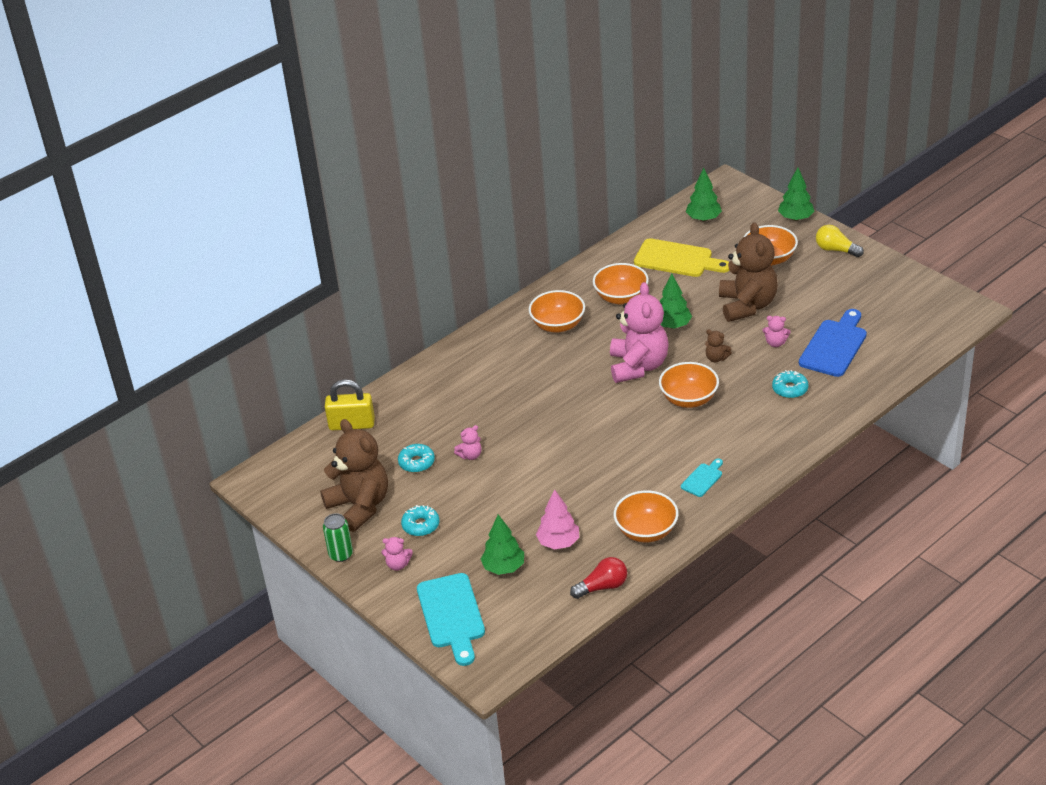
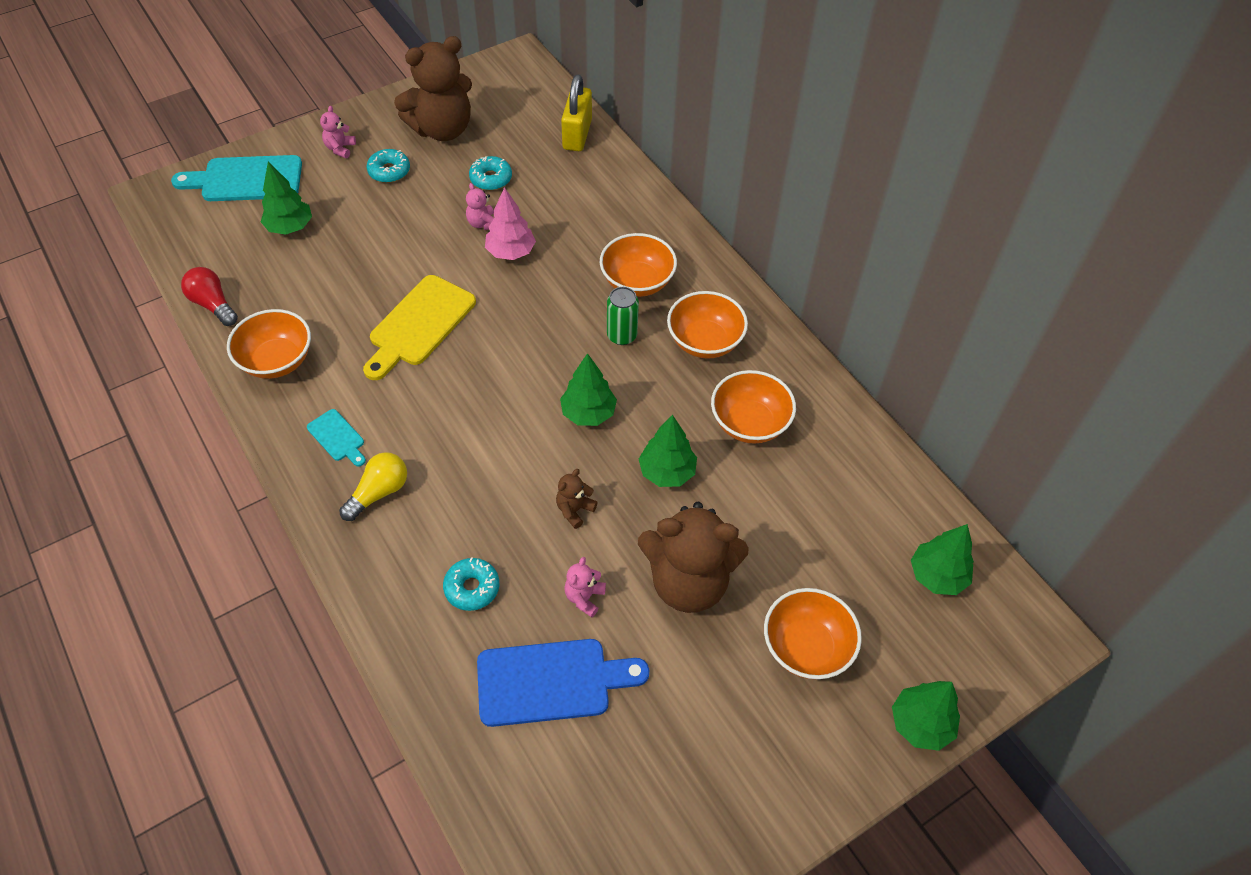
camera: 95 degrees right, 15 degrees up
(341, 554) = (378, 110): green can -> green can (622, 335)
(558, 543) = (302, 278): pink tree -> pink tree (511, 252)
(602, 587) = (213, 304): red light bulb -> red light bulb turned 150 degrees clockwise
(638, 366) = (588, 413): pink teddy bear -> green tree
(677, 259) = (829, 513): yellow cutting board -> yellow cutting board (419, 325)
(689, 399) = (498, 456): orange bowl -> orange bowl (637, 282)
(834, 346) = (551, 681): blue cutting board -> blue cutting board turned 45 degrees counterclockwise
(836, 250) = (812, 765): yellow light bulb -> yellow light bulb (379, 492)

